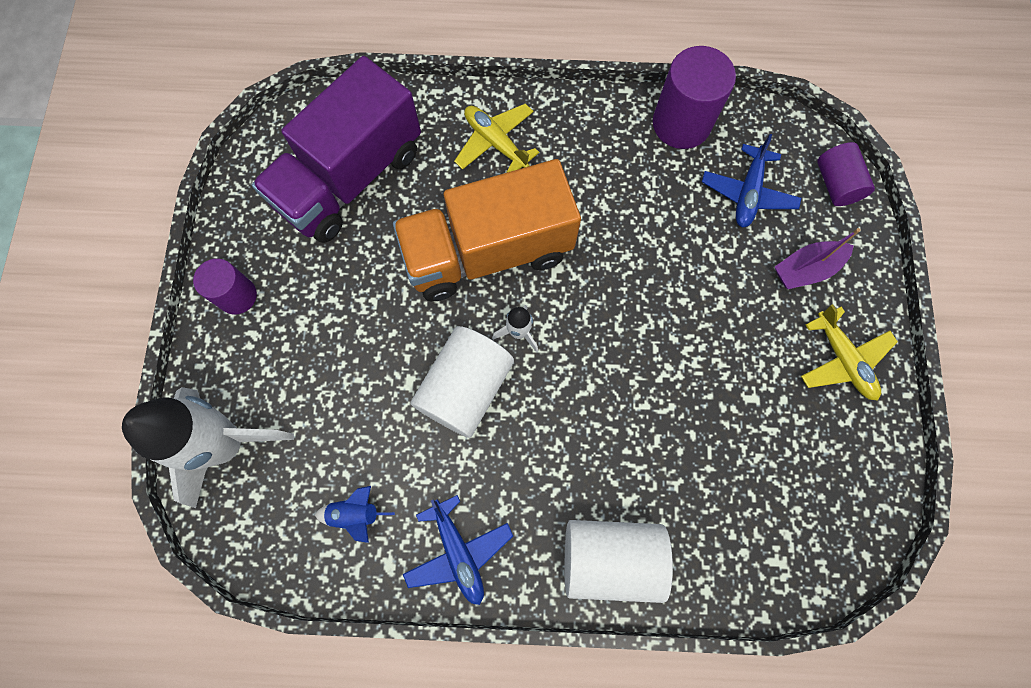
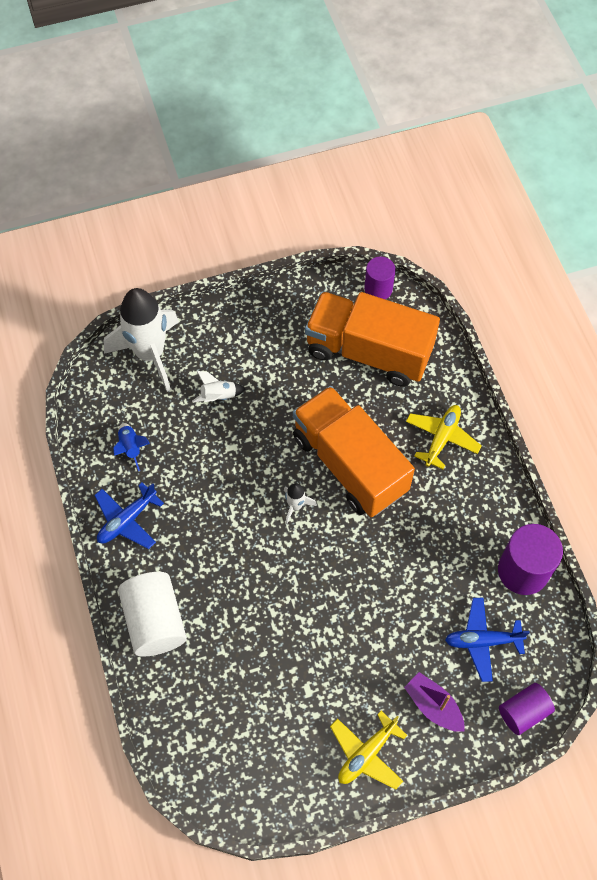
camera: 70 degrees right, 10 degrees down
(237, 296) = (251, 317): purple cylinder -> purple cylinder (378, 289)
(331, 375) = (218, 396): none -> white rocket
(350, 178) = (368, 351): purple truck -> orange truck
(465, 388) = (240, 485): white cylinder -> none

